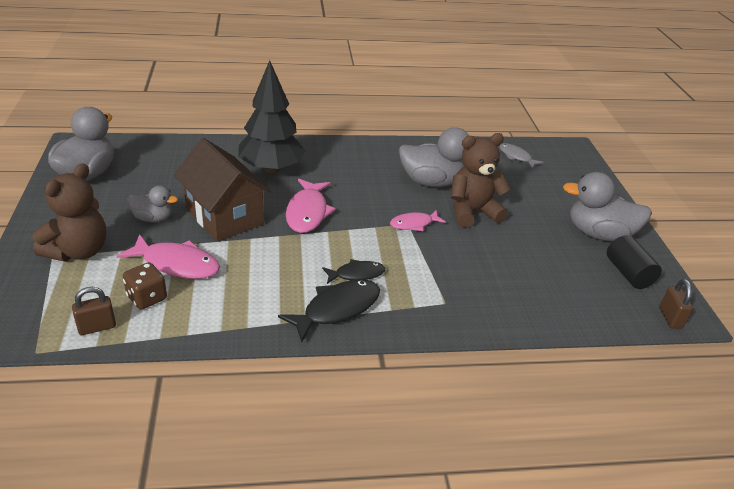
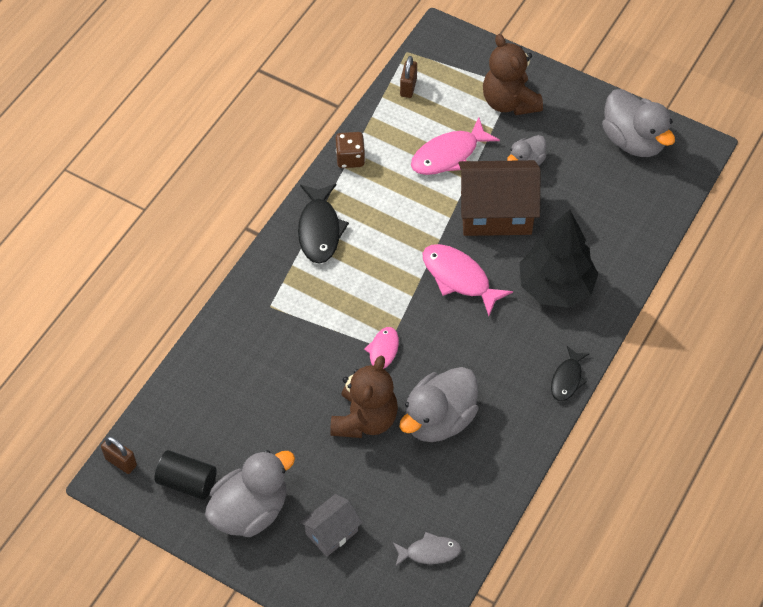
camera: 130 degrees right, 20 degrees up
(147, 298) = (420, 123): brown dice -> brown dice (350, 158)
(356, 274) = (348, 266): black fish -> black fish (567, 379)
(560, 195) = (331, 532): none -> grey house

